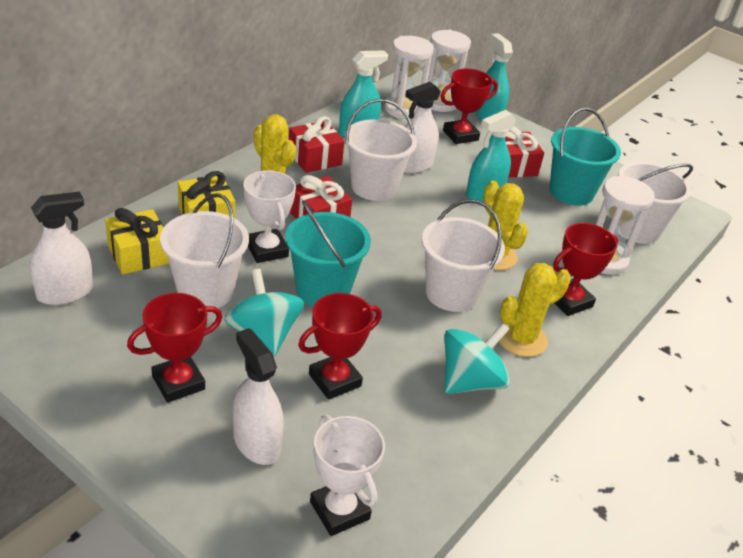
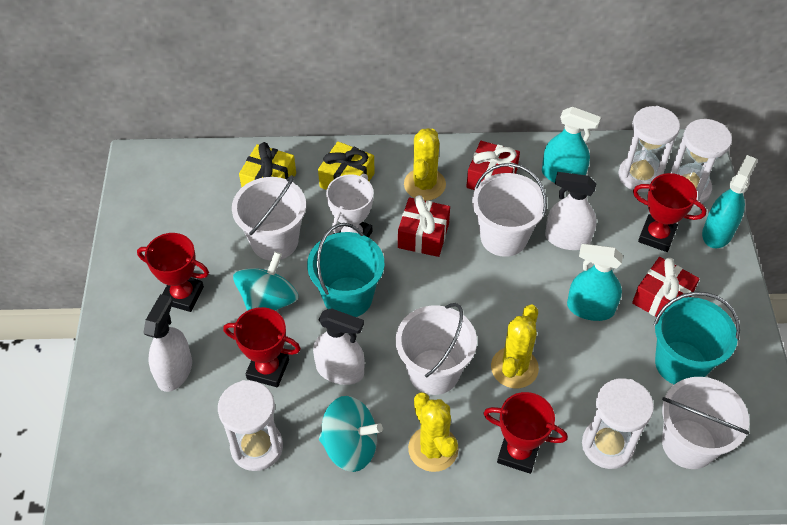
camera: 55 degrees right, 15 degrees up
(65, 293) = (197, 182): white spray bottle -> white spray bottle (340, 370)
(339, 510) = (163, 452): white trophy -> none
(408, 439) = (257, 447): none -> white hourglass
(521, 339) = (433, 449): yellow cactus -> yellow cactus turned 45 degrees clockwise

